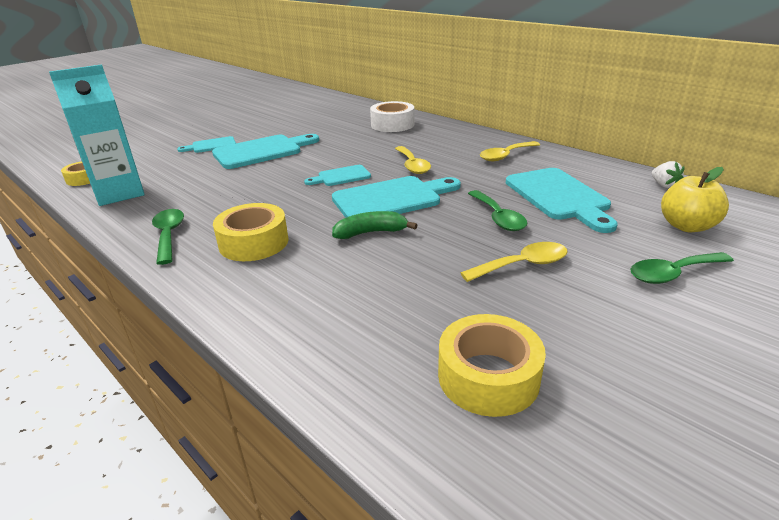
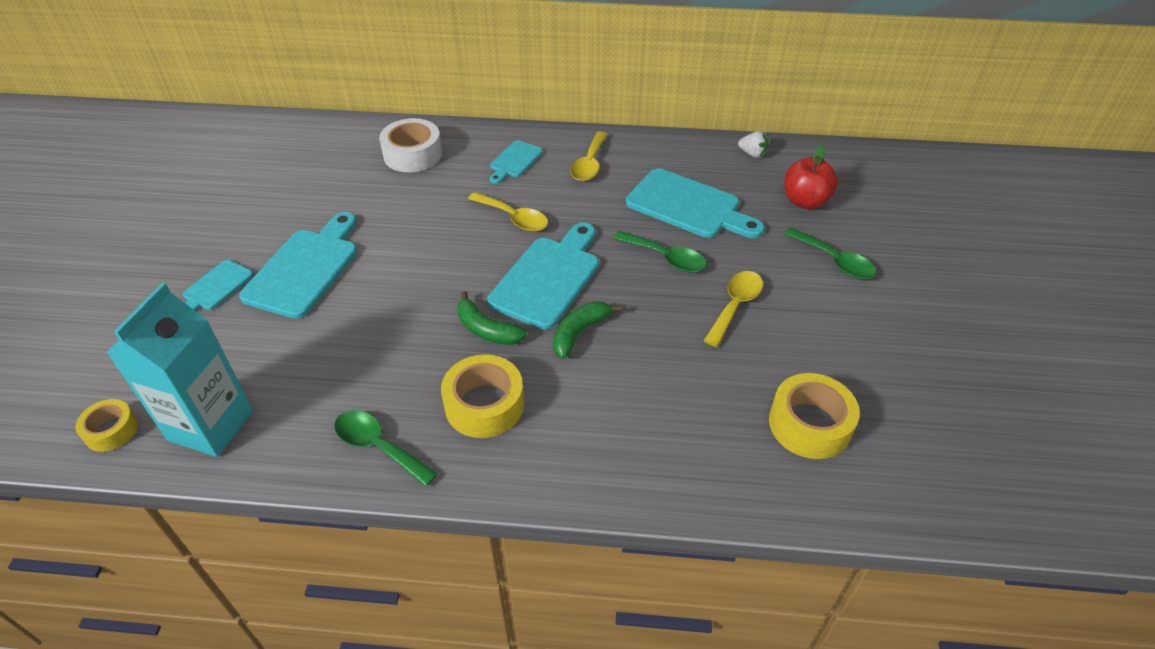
camera: 40 degrees left, 15 degrees up
(314, 209) = (487, 329): none -> green banana
(341, 176) = (457, 269): turquoise cutting board -> turquoise cutting board (514, 161)
(673, 274) = (834, 261): green spoon -> green spoon turned 75 degrees counterclockwise
(686, 226) = (805, 201): yellow apple -> red apple

